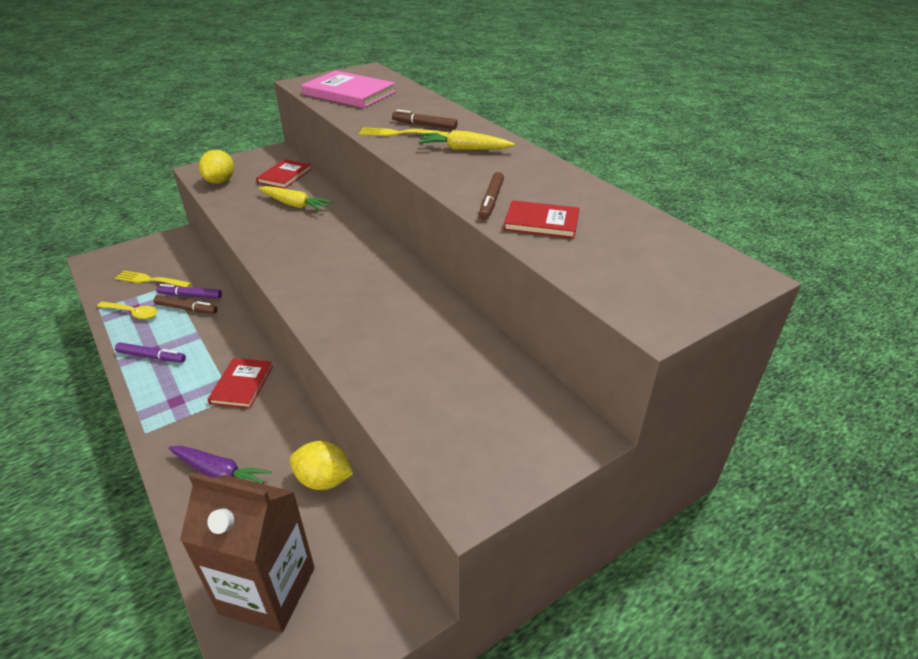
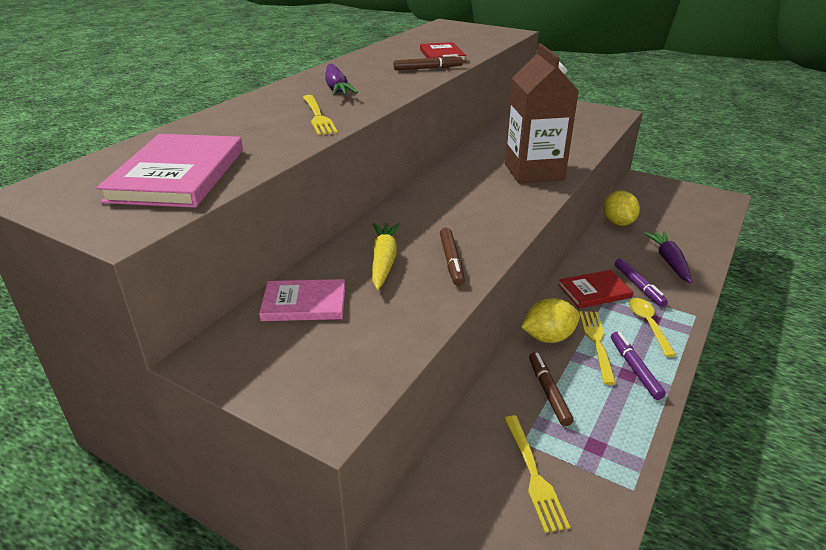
camera: 115 degrees left, 5 degrees down
(132, 313) = (603, 439): yellow spoon -> yellow spoon (648, 324)
(190, 296) = (525, 405): purple marker -> purple marker (638, 286)
(193, 352) = (597, 343): none -> yellow fork
(220, 181) = (360, 361): yellow lemon -> yellow lemon (548, 337)
(268, 590) = (694, 215): brown carton -> brown carton (533, 172)
(284, 176) = (304, 303): red book -> pink book
(424, 125) = (283, 112): brown marker -> brown marker (451, 261)
(464, 149) = (336, 88): yellow carrot -> purple carrot

